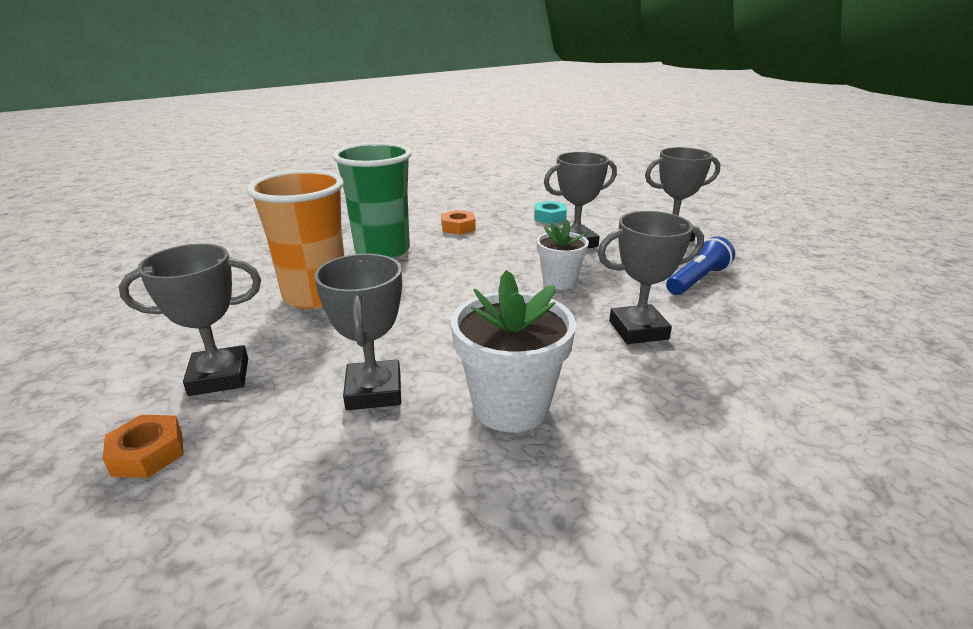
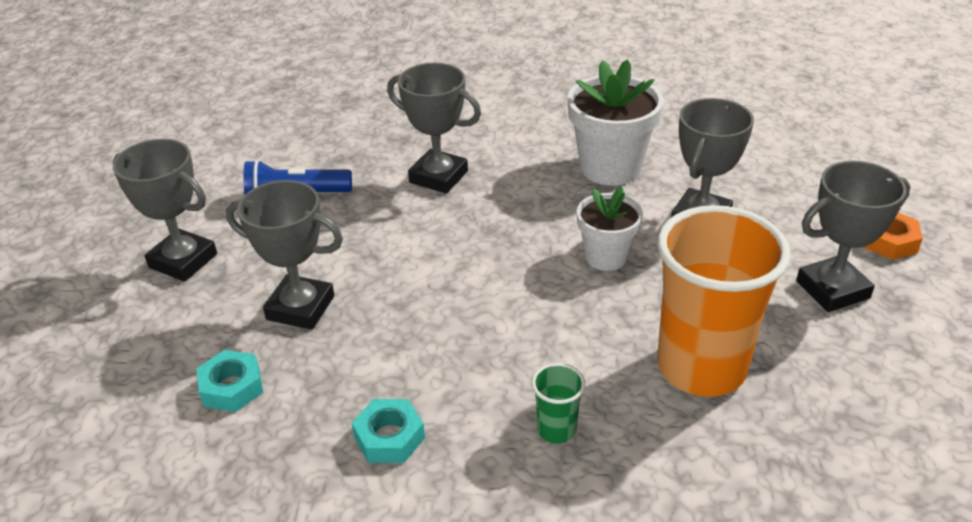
camera: 140 degrees left, 10 degrees up
(219, 377) = (832, 289): grey trophy -> grey trophy turned 45 degrees counterclockwise
(382, 251) = (556, 429): green cup -> green cup, size x0.42
(458, 227) = (389, 437): orange nut -> turquoise nut
(559, 282) = (418, 255): white flower pot -> white flower pot (606, 257)

